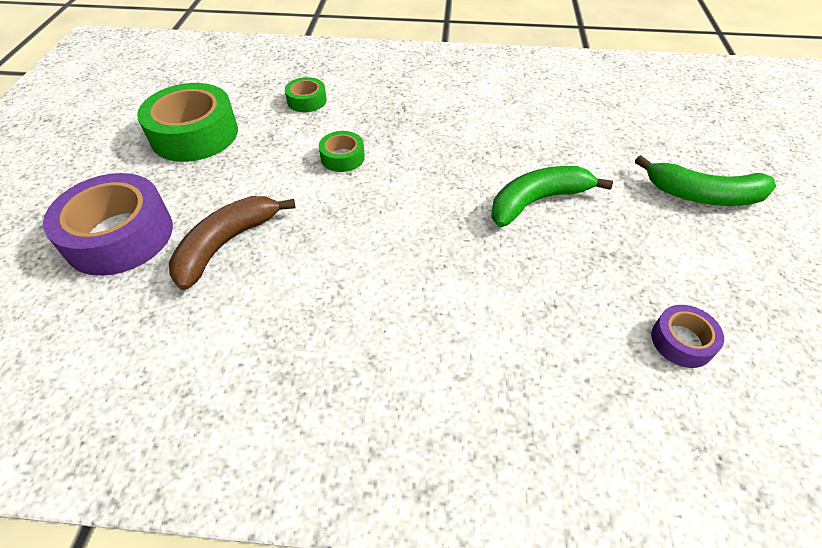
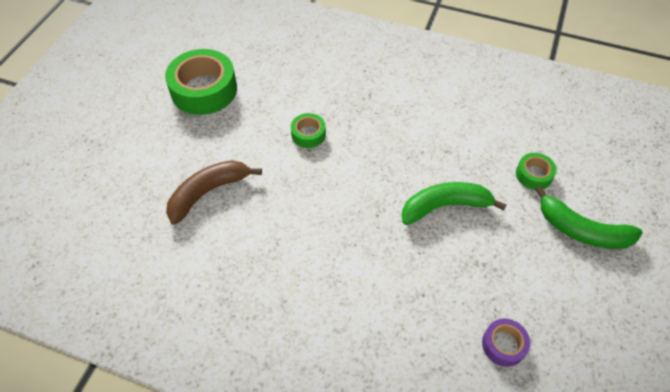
camera: 15 degrees right, 5 degrees up
(119, 235) = (138, 169): purple tape -> none
(307, 101) = (295, 73): green tape -> green tape (533, 175)

